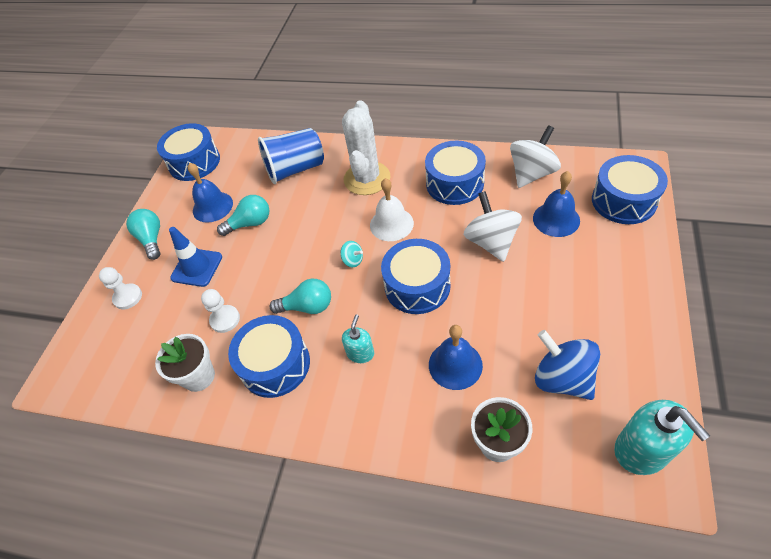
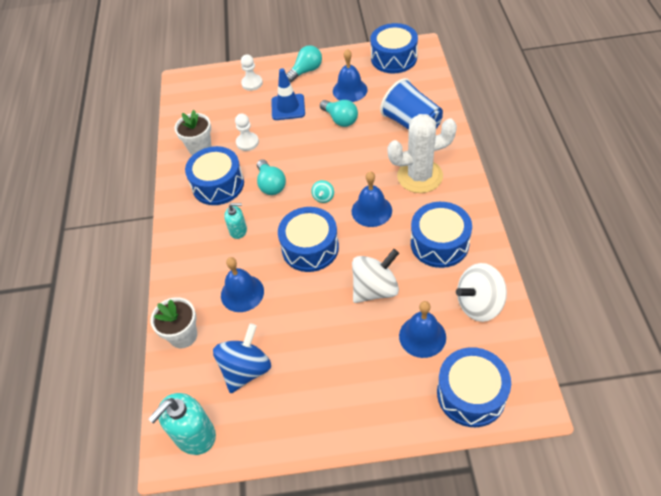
camera: 70 degrees right, 0 degrees up
(391, 224) = (371, 210): white bell -> blue bell
(532, 173) = (479, 304): white spinning top -> white spinning top turned 135 degrees clockwise

